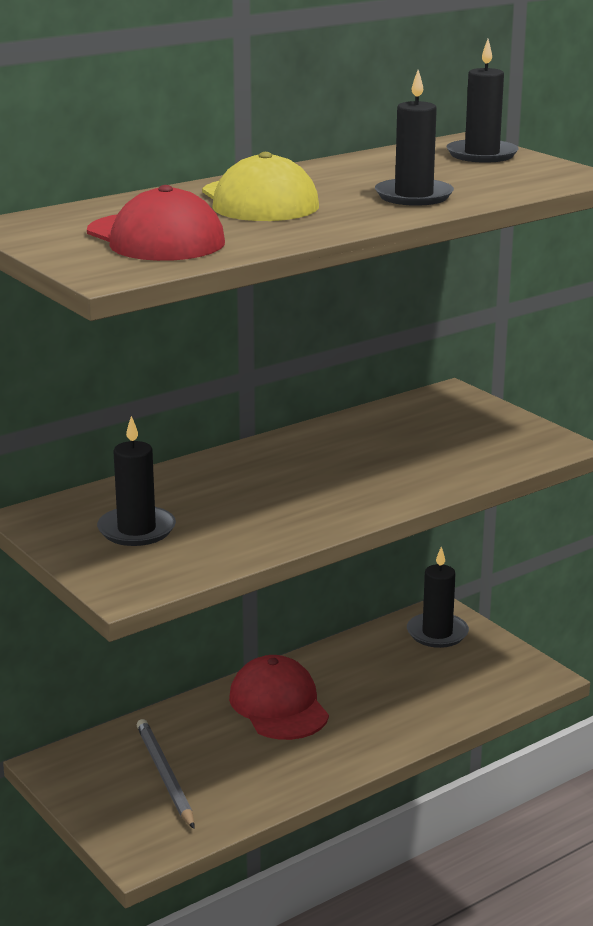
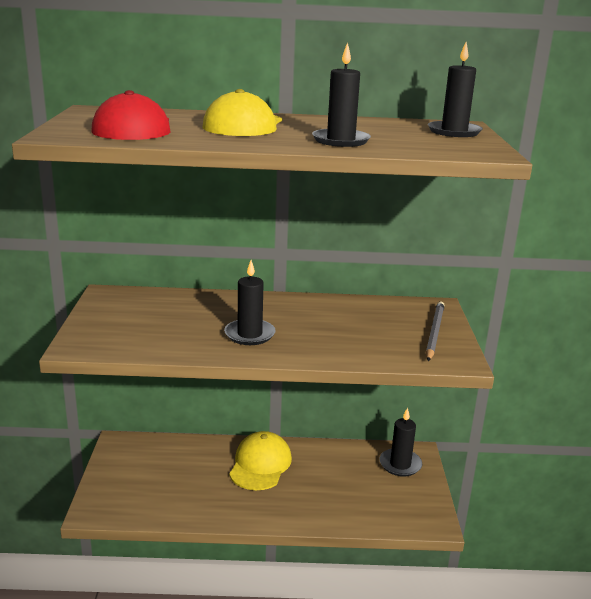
camera: 35 degrees right, 0 degrees up
(136, 530) = (137, 318): black candle -> black candle (249, 334)
(164, 775) = (157, 475): grey pencil -> grey pencil (434, 332)
(278, 705) = (260, 464): red cap -> yellow cap

